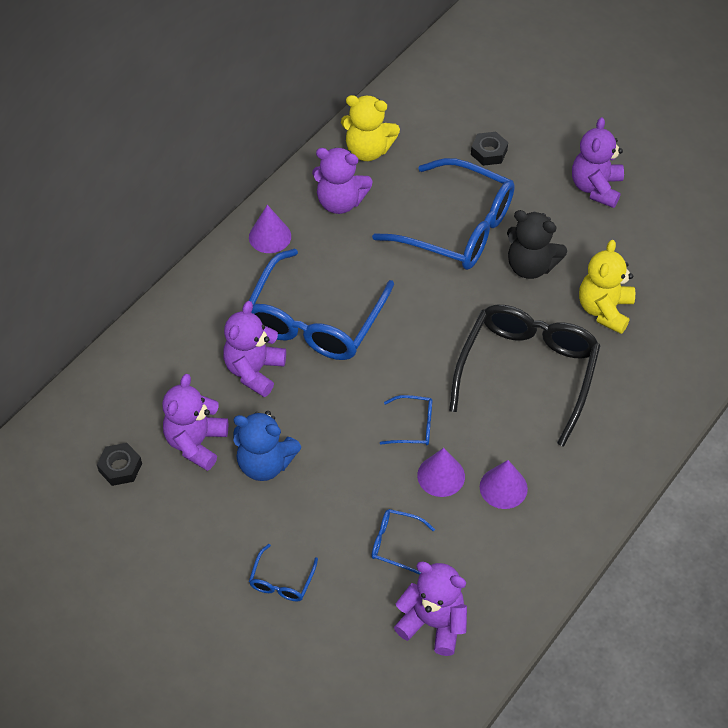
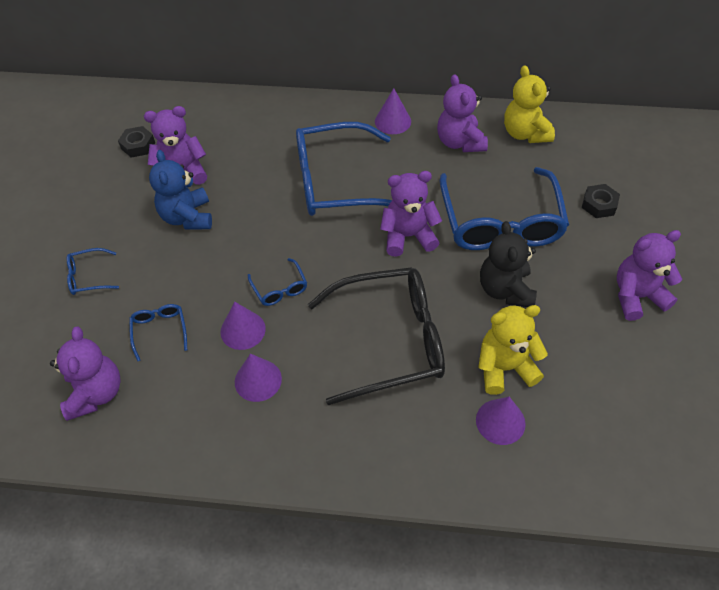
camera: 60 degrees right, 0 degrees up
(254, 371) = (265, 171): purple teddy bear -> purple teddy bear (408, 236)
(650, 340) = (500, 421): none -> purple cone

